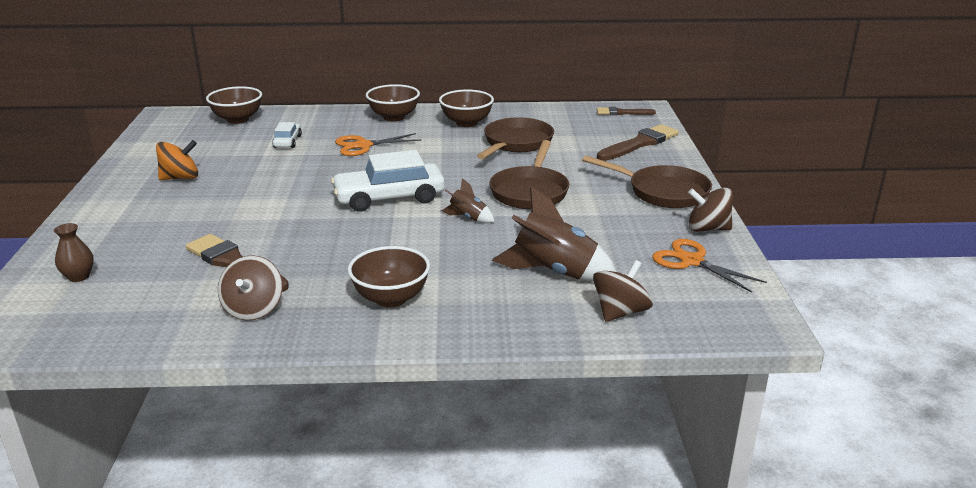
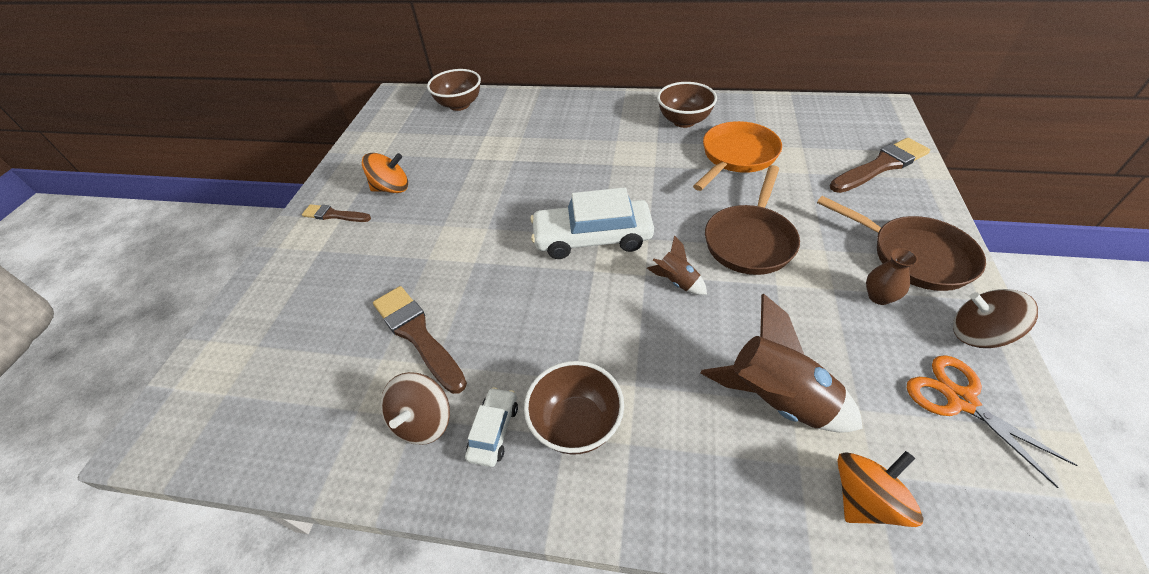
camera: 15 degrees right, 20 degrees up
(79, 277) = (265, 338): brown vase -> brown vase (879, 297)
(287, 141) = (501, 140): white car -> white car (494, 431)
(363, 145) = (574, 151): orange scissors -> none
(394, 117) = (609, 109): brown bowl -> none
(516, 143) = (736, 157): brown pan -> orange pan
(620, 312) = (865, 499): brown spinning top -> orange spinning top
(622, 113) = (858, 113): brown brush -> brown brush (334, 215)

